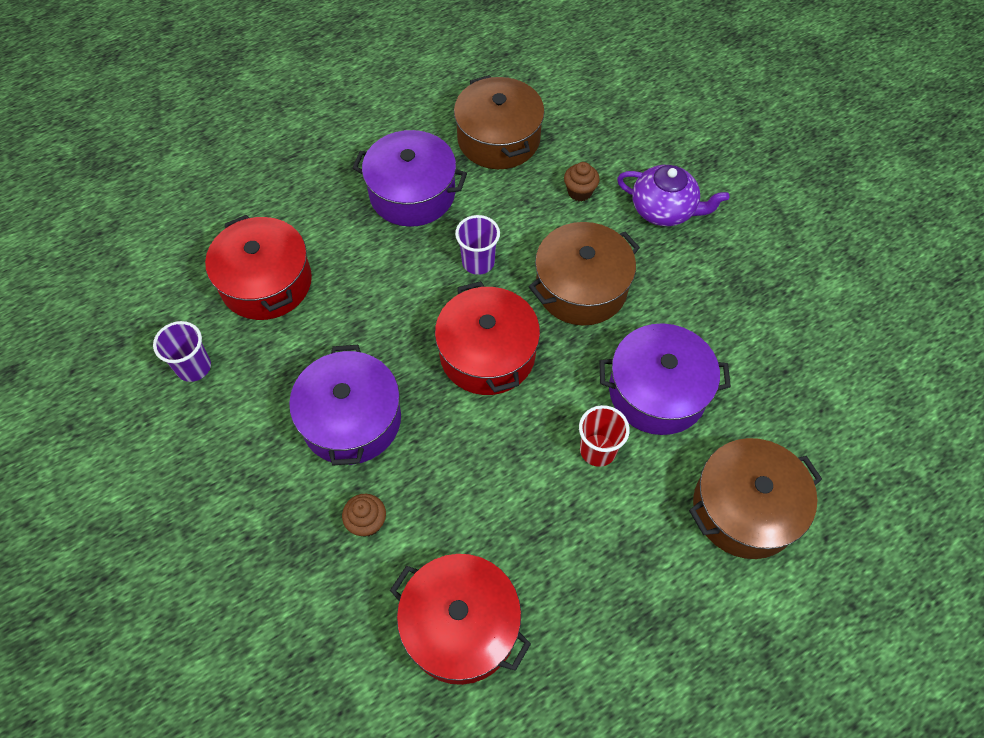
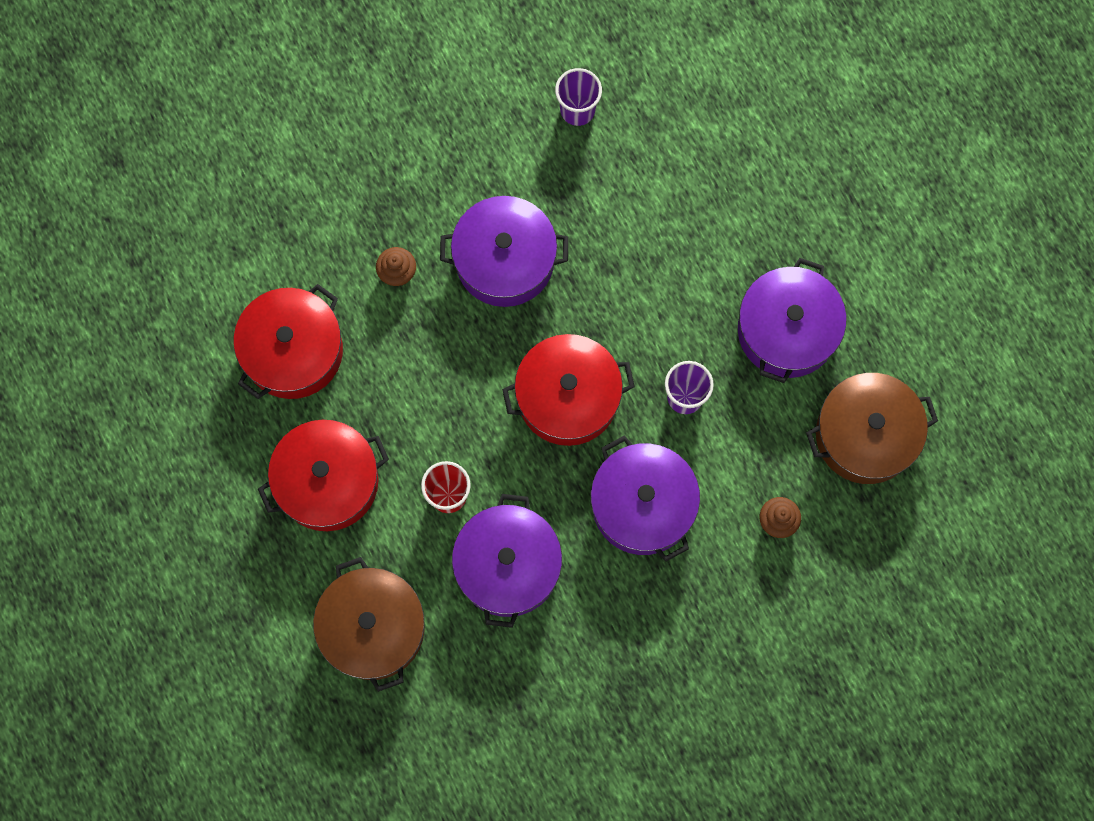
camera: 95 degrees right, 15 degrees up
(266, 282) = (675, 175): red pot -> red pot (328, 481)
(581, 287) = (643, 505): brown pot -> purple pot
(664, 210) = (744, 616): purple teapot -> none

